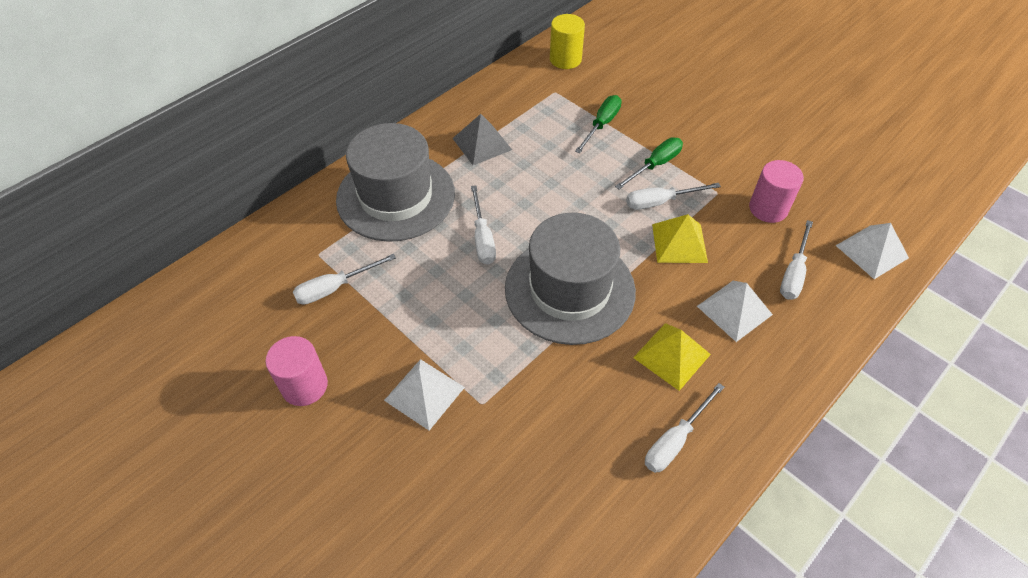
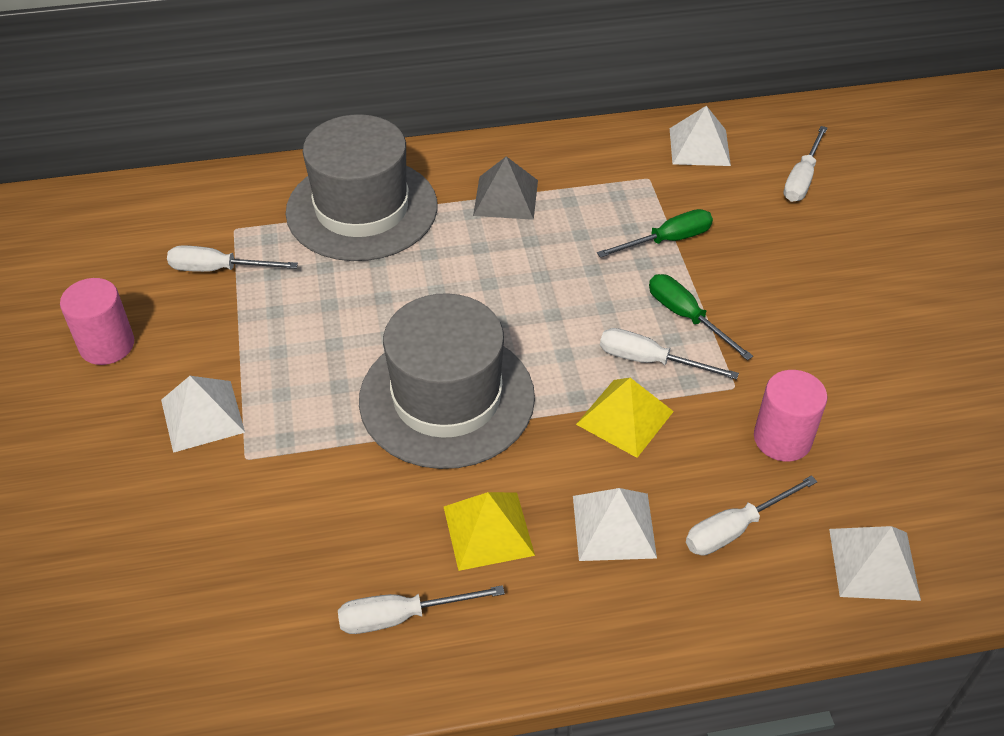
camera: 35 degrees right, 5 degrees down
(482, 238) = (408, 296): white screwdriver -> white screwdriver (802, 179)
(565, 59) = (699, 147): yellow cylinder -> white pyramid
(655, 165) = (686, 317): green screwdriver -> green screwdriver turned 120 degrees counterclockwise

